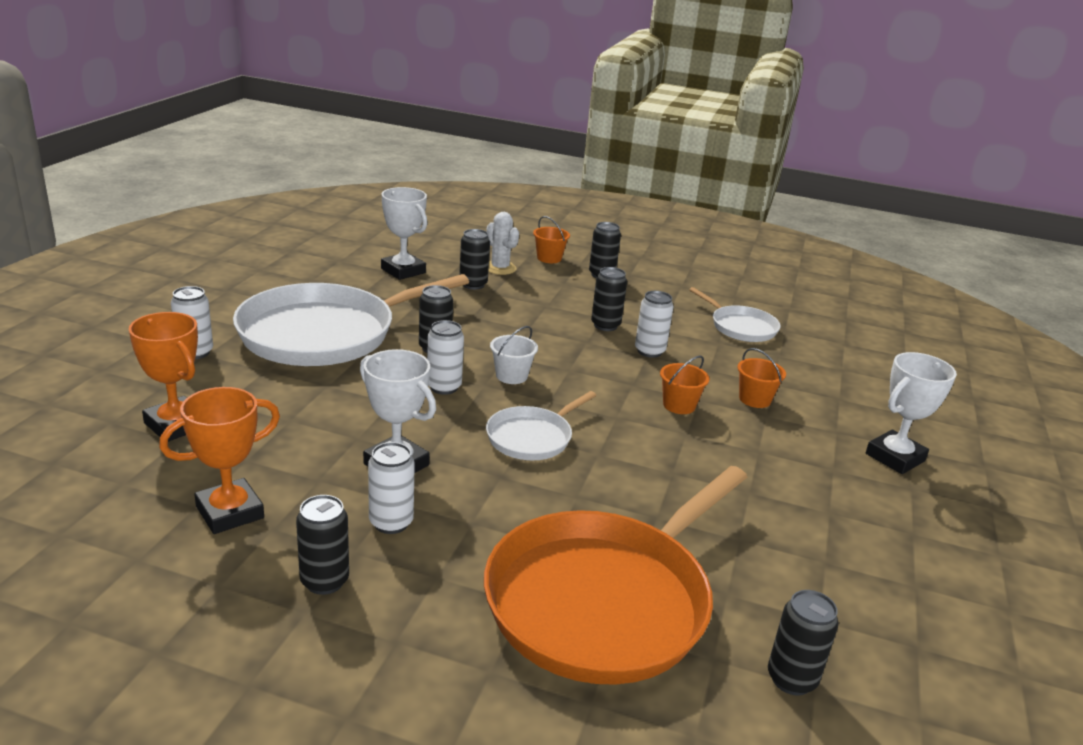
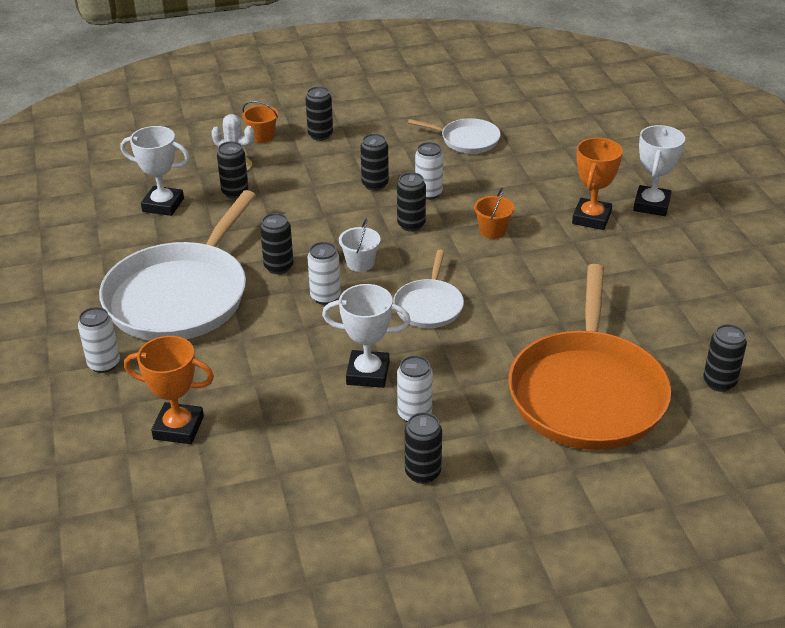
camera: 30 degrees left, 10 degrees up
(230, 512) = (306, 465): orange trophy -> orange trophy (591, 218)
(600, 367) = (411, 225): none -> black can
(754, 399) = (533, 201): orange bucket -> none

